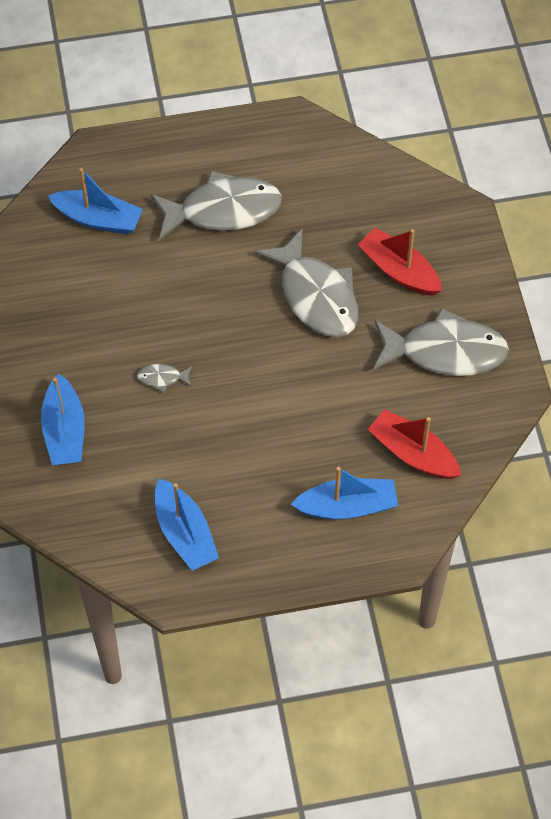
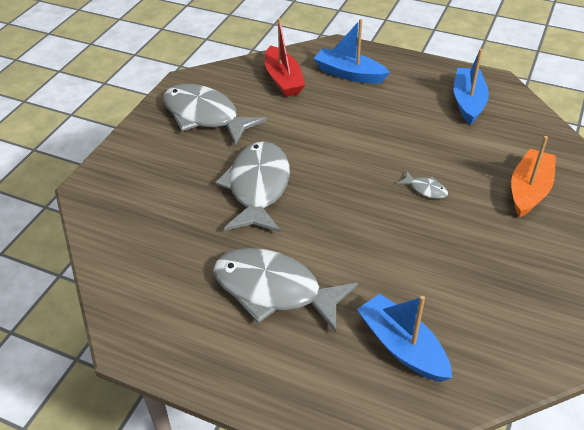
camera: 145 degrees left, 15 degrees down
(64, 431) = (529, 190): blue boat -> orange boat
(399, 271) = (180, 174): red boat -> none

